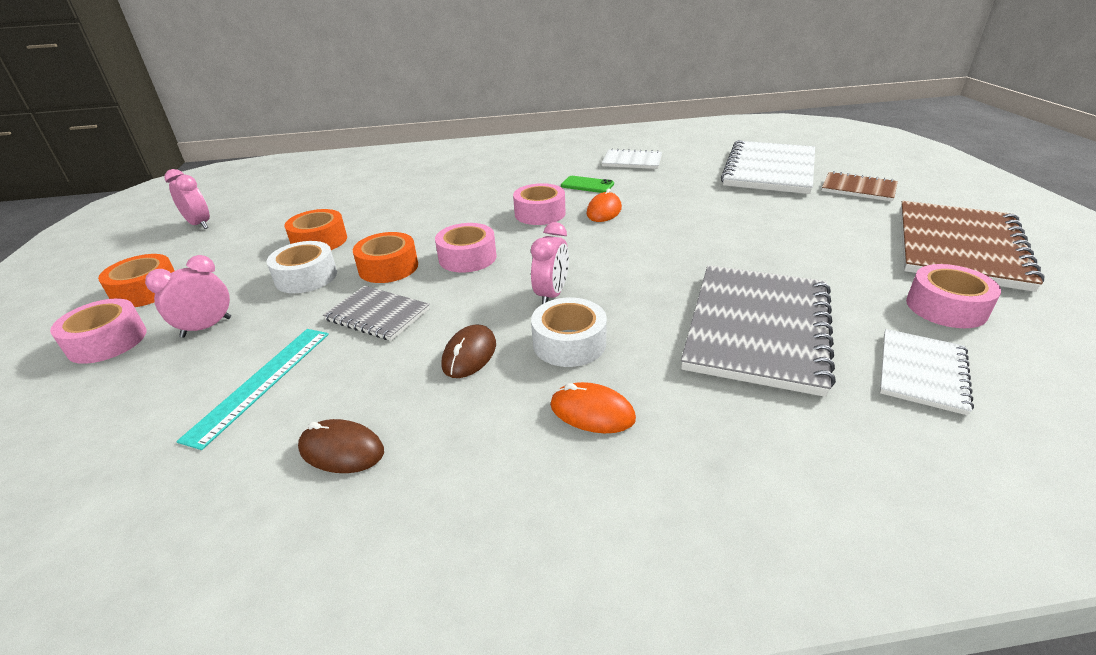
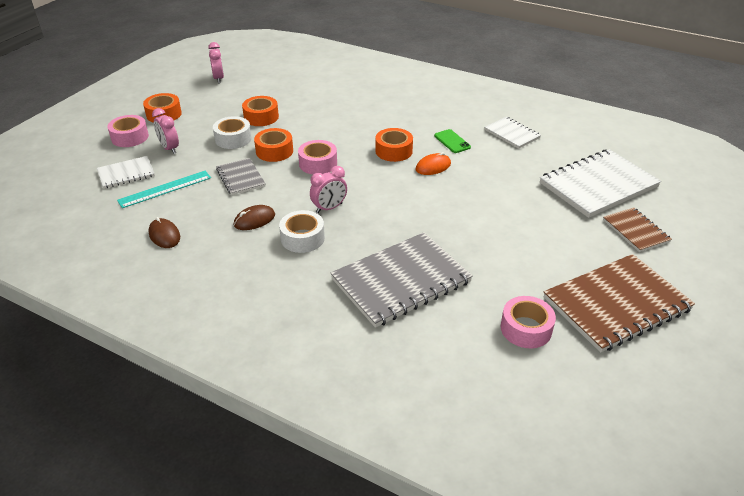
camera: 35 degrees right, 5 degrees up
(206, 327) = (169, 148): pink clock -> pink clock turned 120 degrees counterclockwise
(540, 213) = (393, 151): pink tape -> orange tape
(592, 412) = (269, 274): orange mouse -> none
(922, 372) = (443, 347): white notebook -> white notebook (126, 174)

